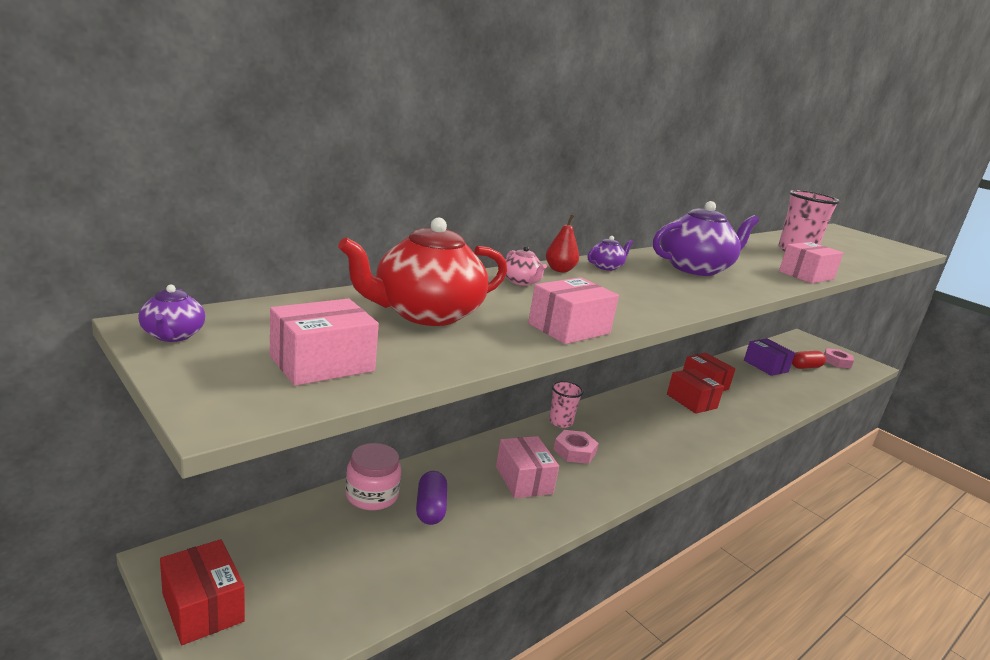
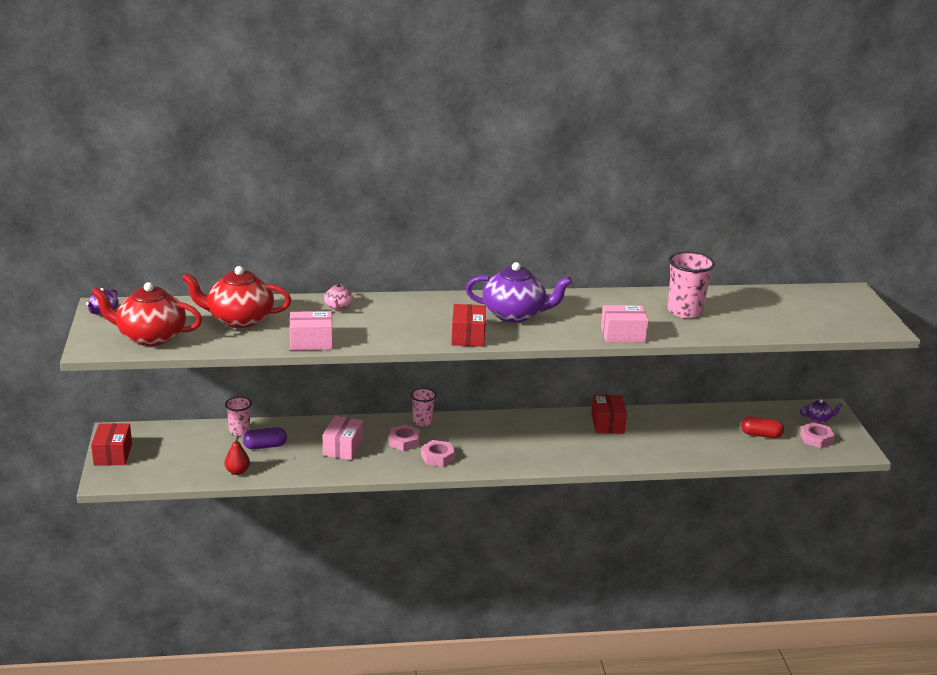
camera: 35 degrees right, 5 degrees up
(322, 363) = (150, 337): pink box -> red teapot
(372, 495) = (239, 430): pink jar -> pink cup
(430, 508) = (265, 446): purple capsule -> purple capsule turned 45 degrees clockwise
(559, 270) = (386, 301): red pear -> red pear (237, 471)
(606, 267) = (431, 303): purple teapot -> purple teapot (818, 419)
(629, 460) = (437, 457): none -> pink nut
(691, 401) = (566, 433): red box -> red box (468, 336)
(765, 366) = (710, 424): purple box -> none

